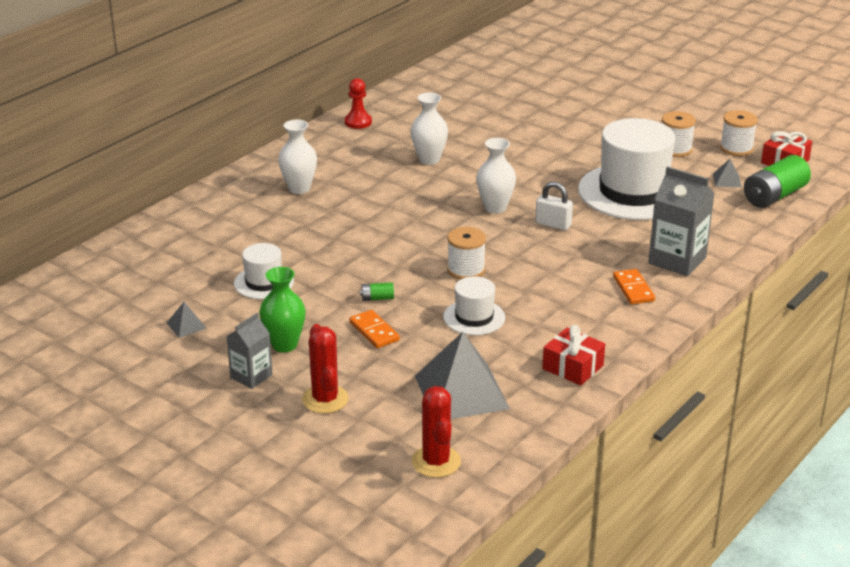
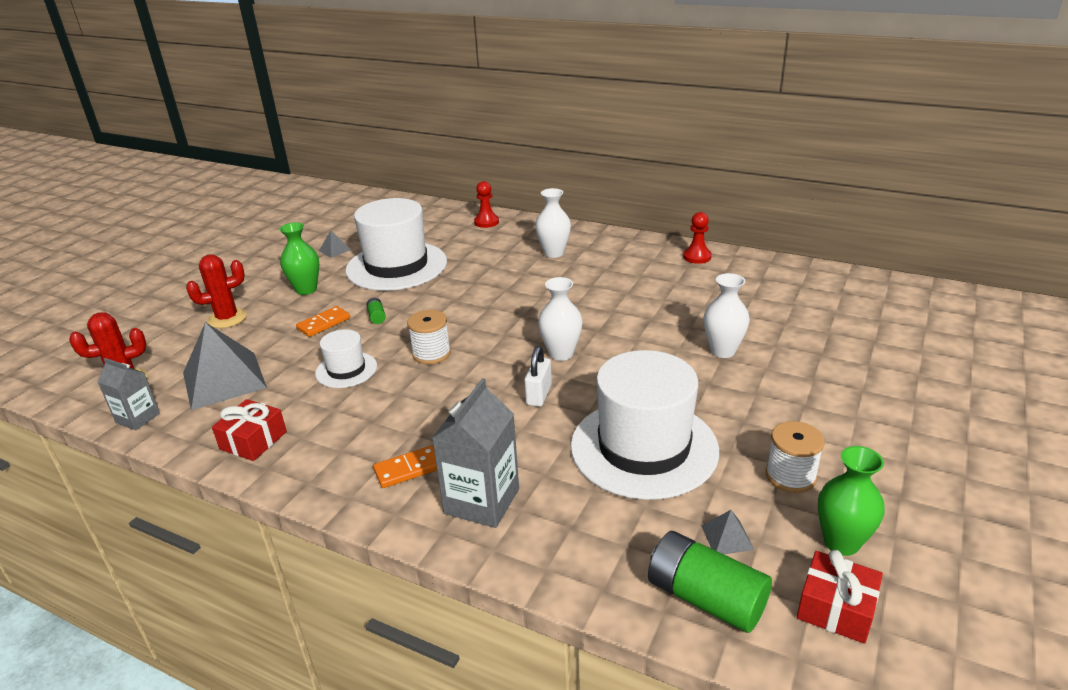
camera: 80 degrees right, 0 degrees up
(187, 219) = (486, 222): none -> red pawn
(251, 376) = (264, 285): grey carton -> grey carton (138, 418)
(264, 282) = (396, 266): white hat -> white hat, size x2.04
(429, 159) = (644, 303): white vase -> white vase (722, 351)
(736, 148) = (841, 542): white spool -> green vase

